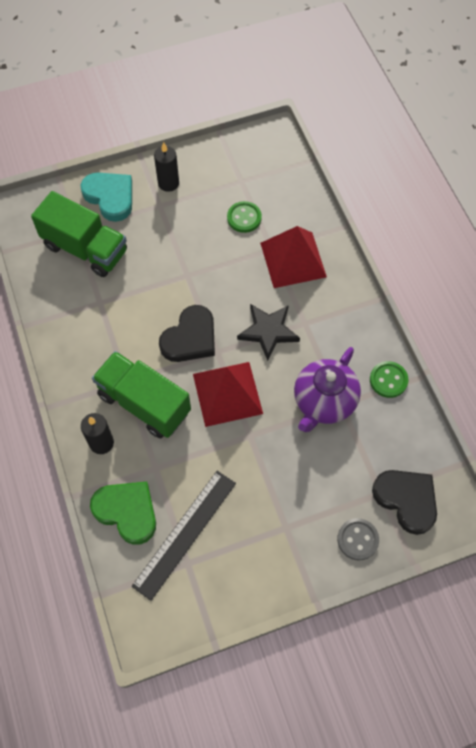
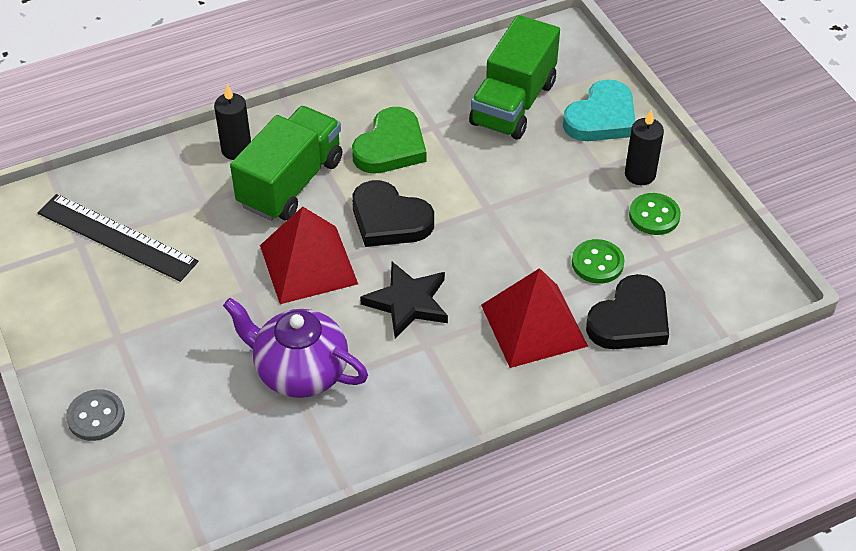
camera: 85 degrees right, 15 degrees down
(127, 512) = (147, 182): green heart -> green heart (390, 146)
(388, 380) = (339, 450): green button -> green button (654, 216)
(406, 500) = (149, 474): black heart -> black heart (630, 319)

